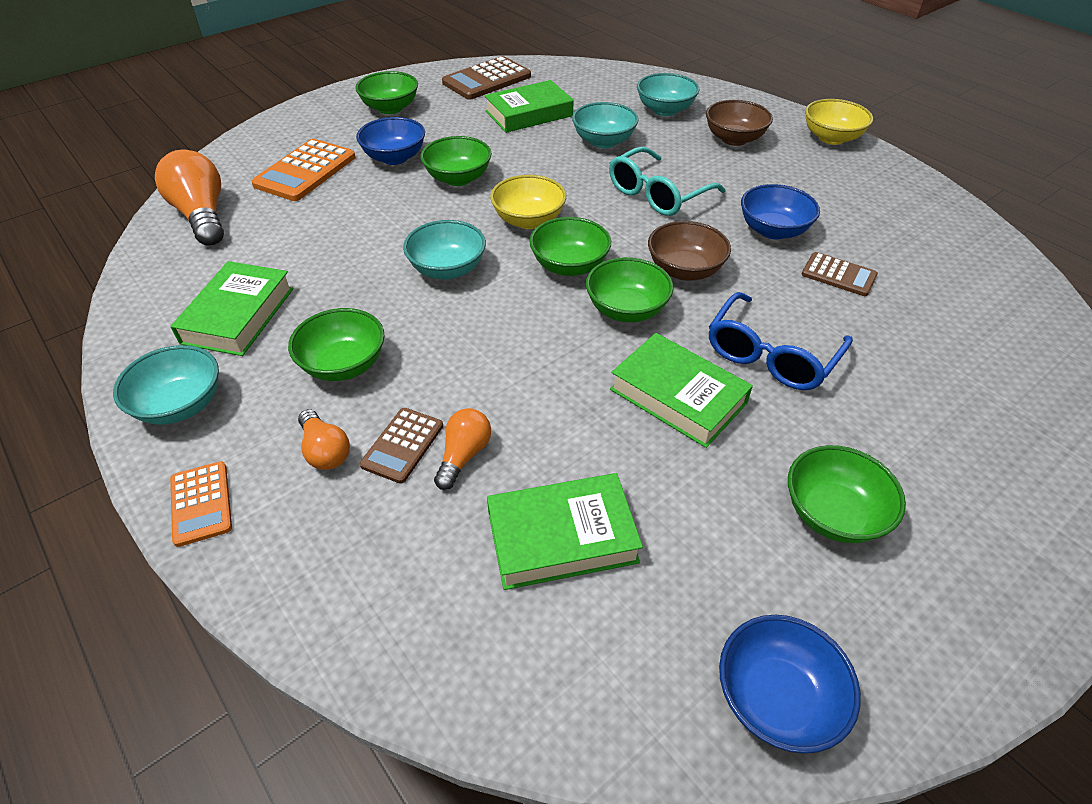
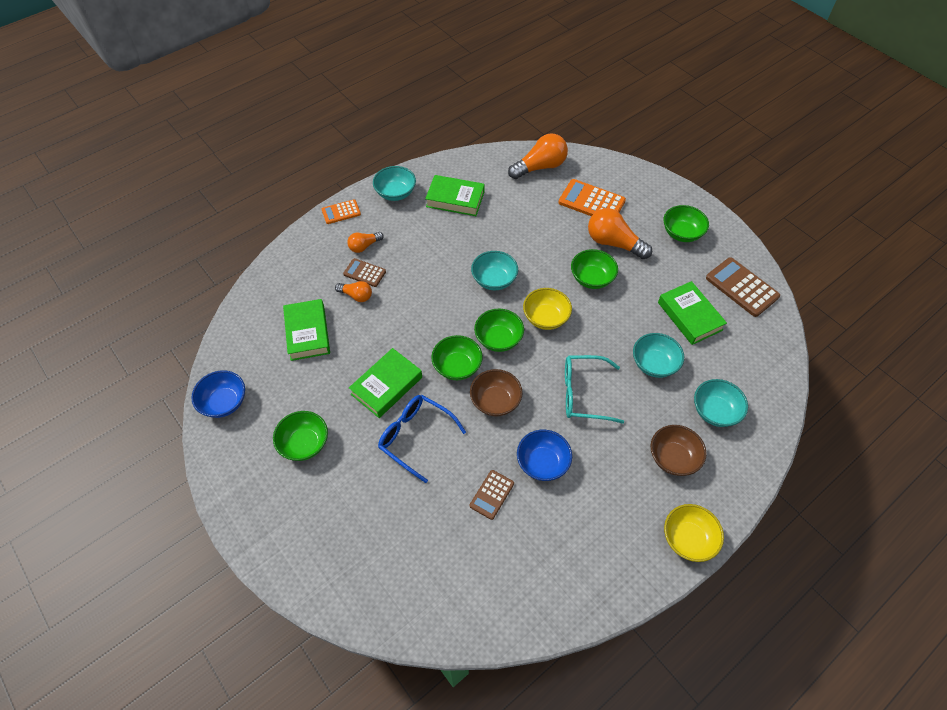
camera: 90 degrees right, 10 degrees up
(344, 365) = (418, 245): green bowl -> none
(394, 158) = (613, 243): blue bowl -> orange light bulb
(657, 194) = (583, 393): turquoise glasses -> turquoise glasses turned 45 degrees counterclockwise

